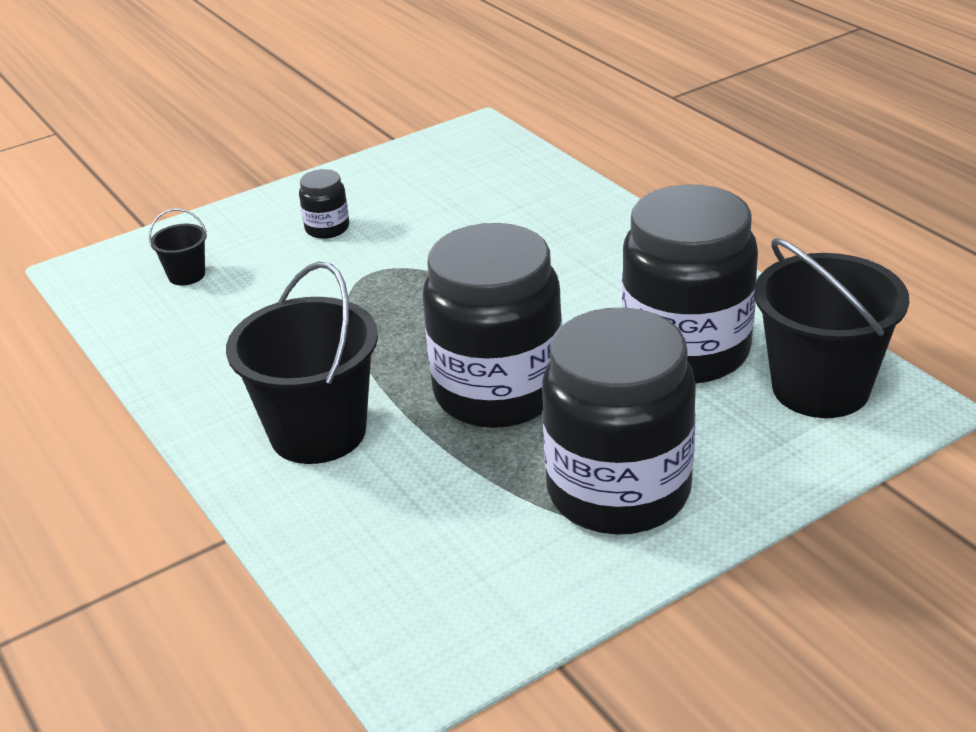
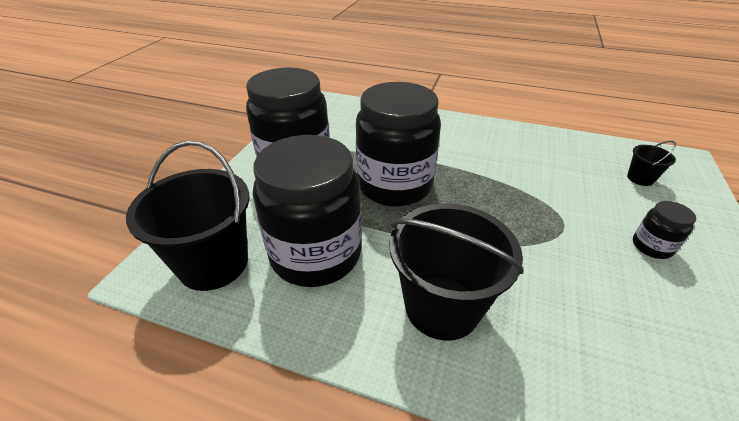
camera: 140 degrees right, 5 degrees up
(318, 432) = (445, 140): black bucket -> black bucket (442, 307)

